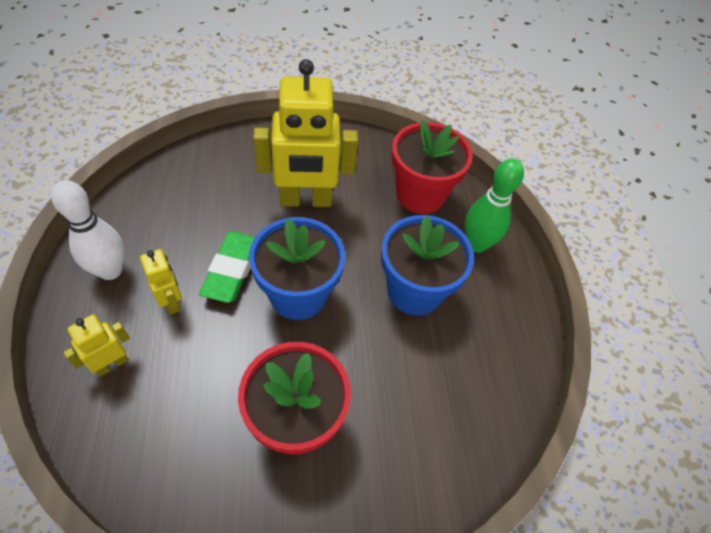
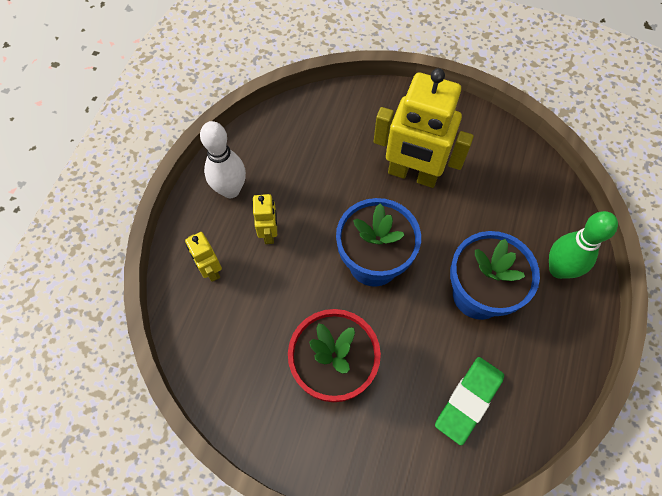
camera: 30 degrees right, 10 degrees up
(112, 364) = (210, 270): yellow robot -> yellow robot turned 105 degrees counterclockwise
(232, 269) = (326, 221): green eraser -> green eraser (468, 400)
(420, 194) = (524, 201): red flower pot -> none

